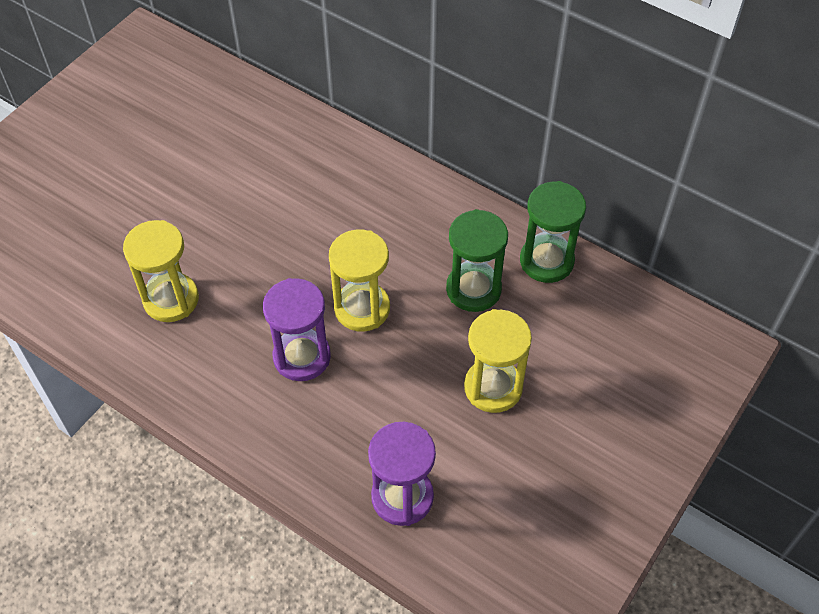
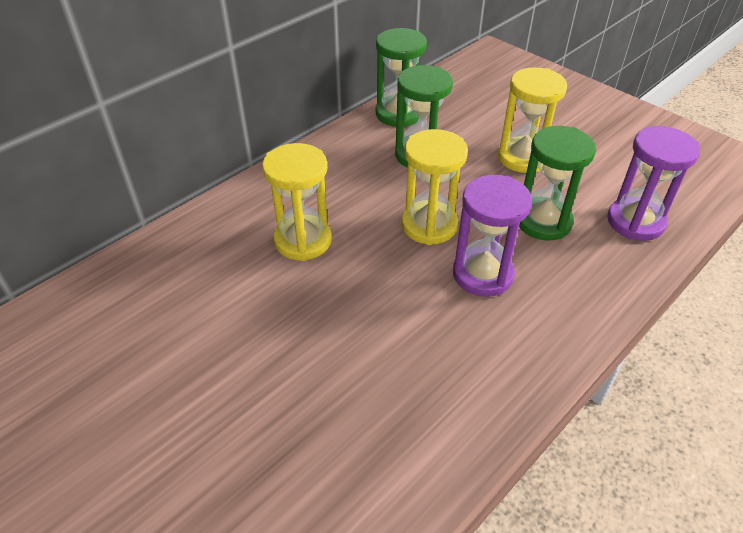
camera: 80 degrees left, 10 degrees down
(171, 299) = (388, 387): yellow hourglass -> yellow hourglass (303, 240)
(386, 407) = (543, 221): none -> green hourglass

